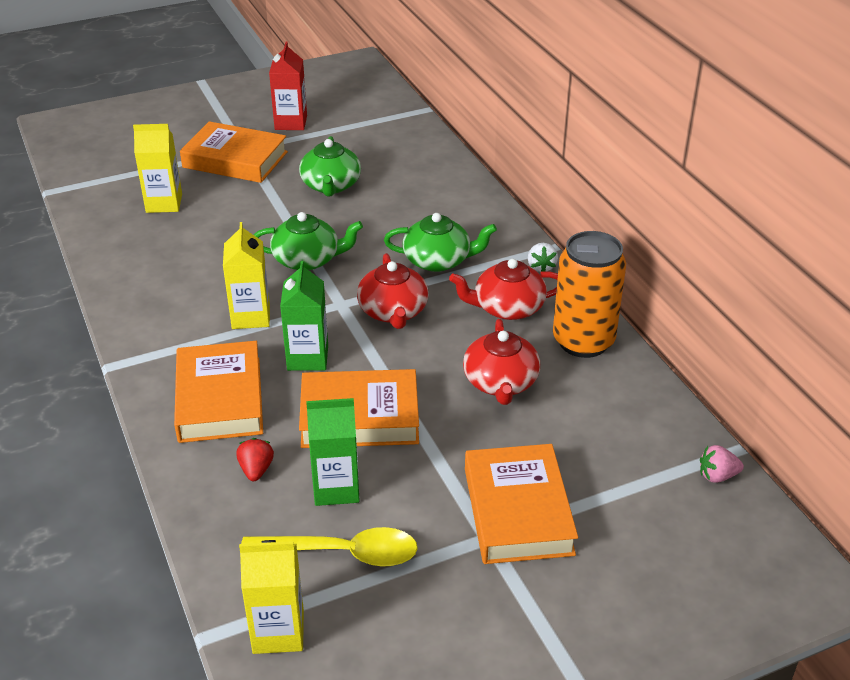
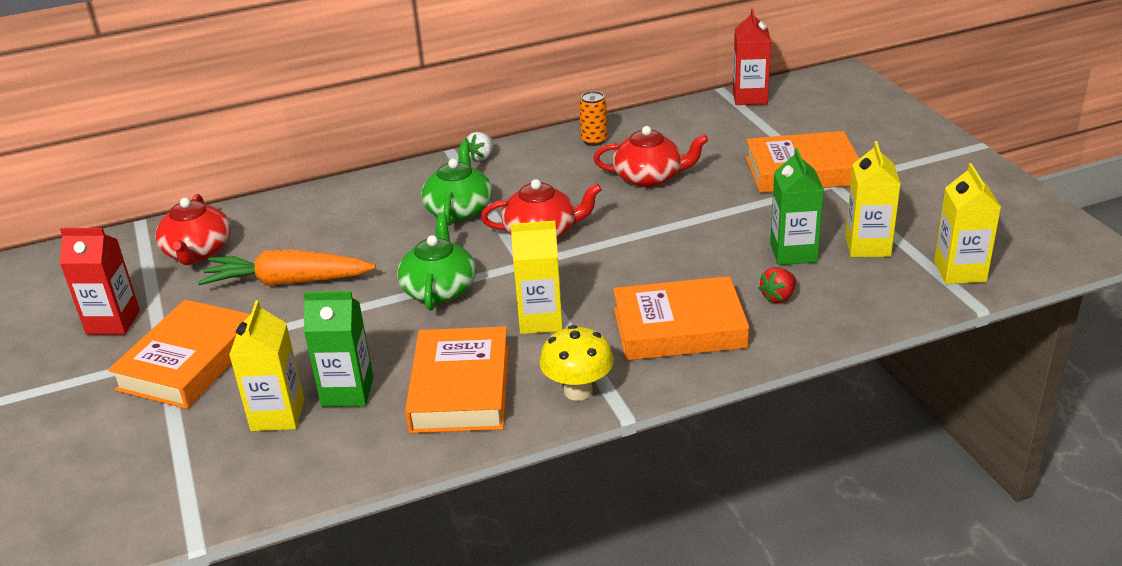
camera: 85 degrees left, 5 degrees down
(148, 340) = (578, 391): none -> yellow mushroom
(256, 470) = (778, 297): red strawberry -> red strawberry turned 45 degrees counterclockwise
(307, 358) = (613, 278): green carton -> green carton (347, 392)
(331, 185) = (288, 282): green teapot -> orange carrot
(342, 553) = (867, 246): yellow spoon -> yellow carton
(359, 417) = (699, 245): orange book -> orange book (461, 388)
(507, 308) = (542, 174): red teapot -> red teapot (198, 252)
(541, 267) = (481, 157): white strawberry -> white strawberry turned 120 degrees clockwise
(583, 341) = (594, 140): orange can -> orange can, size x0.48
(717, 476) = (750, 97): pink strawberry -> red carton

